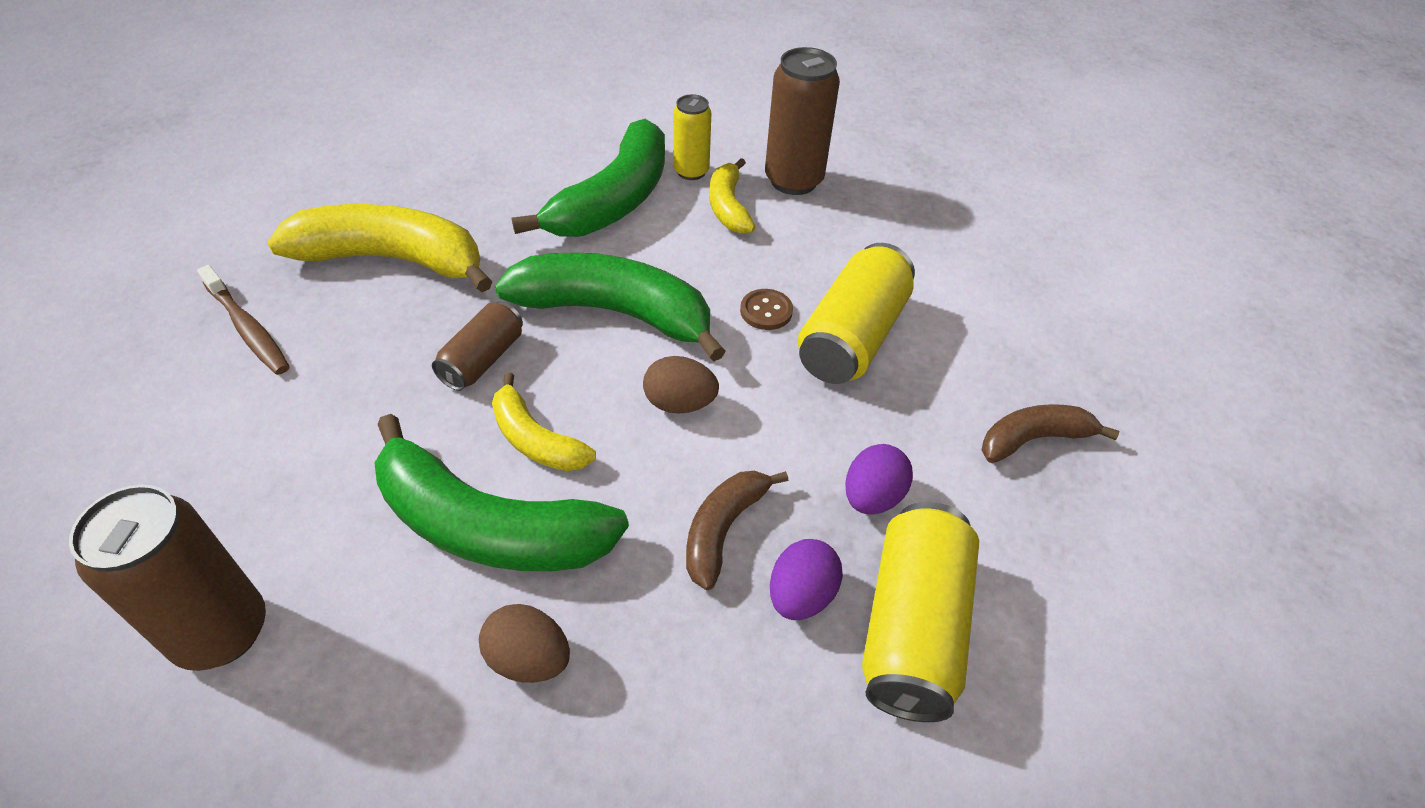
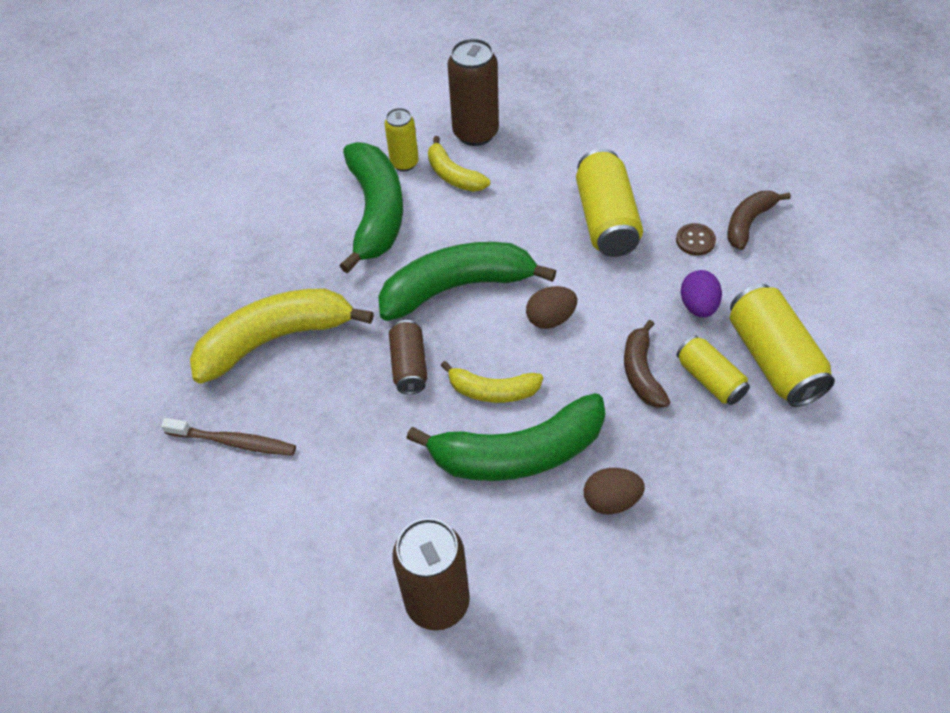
camera: 30 degrees left, 5 degrees up
(766, 311) = (543, 232): brown button -> brown button (695, 240)
(801, 595) = (710, 379): purple egg -> yellow can

